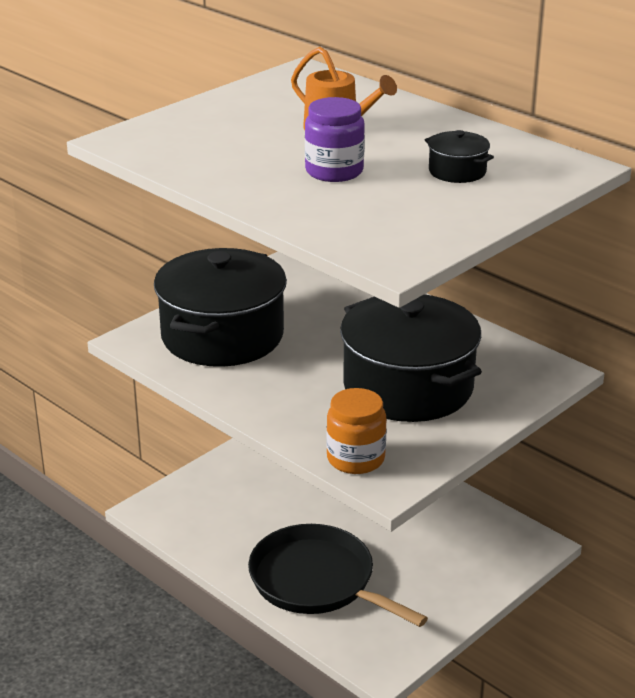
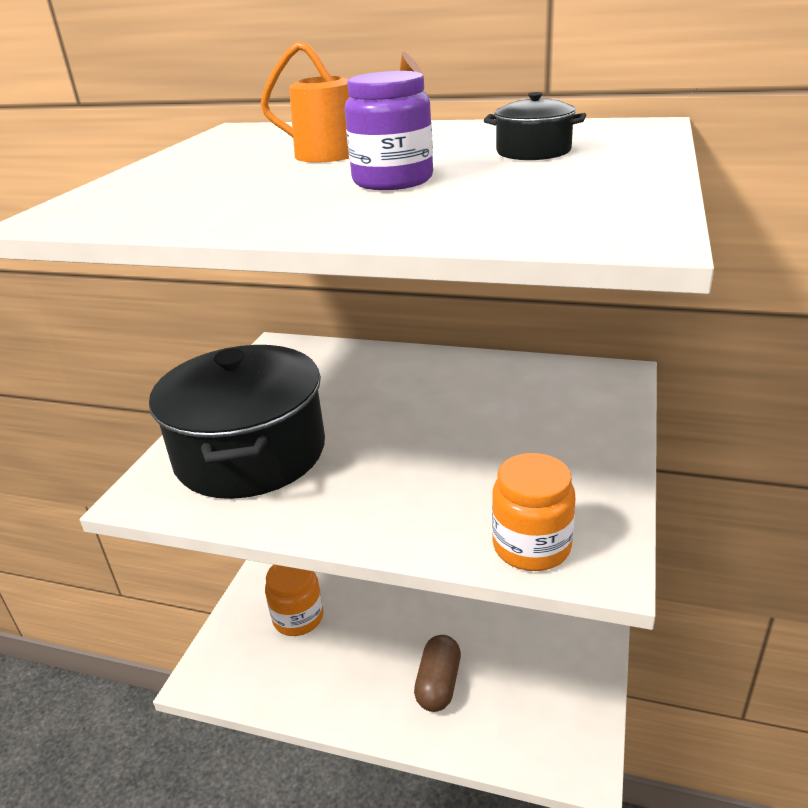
camera: 25 degrees left, 0 degrees up
(242, 497) = (298, 617): none -> orange jar
(317, 581) = (438, 684): black pan -> brown capsule
(408, 387) = (501, 438): black pot -> none

